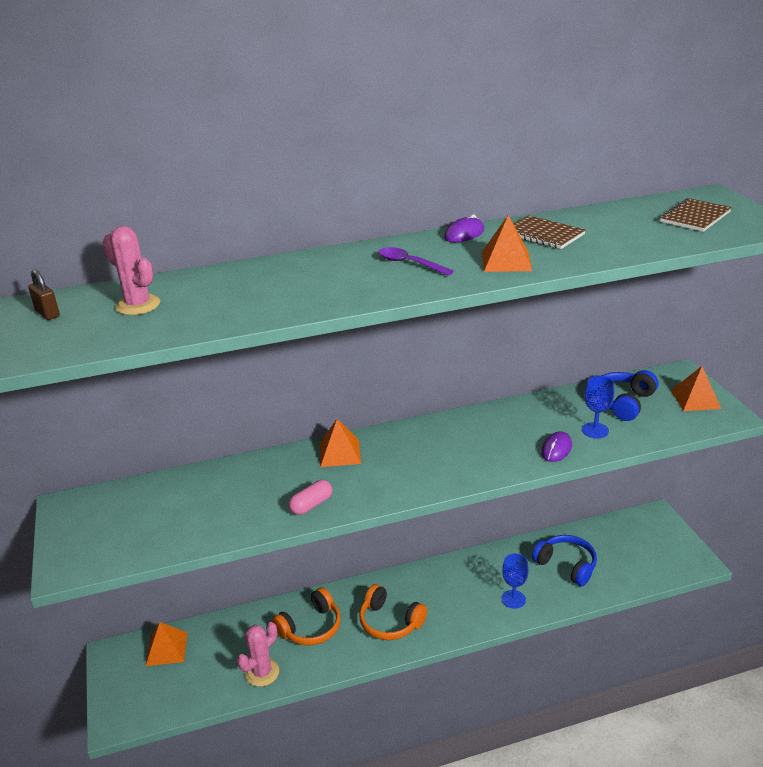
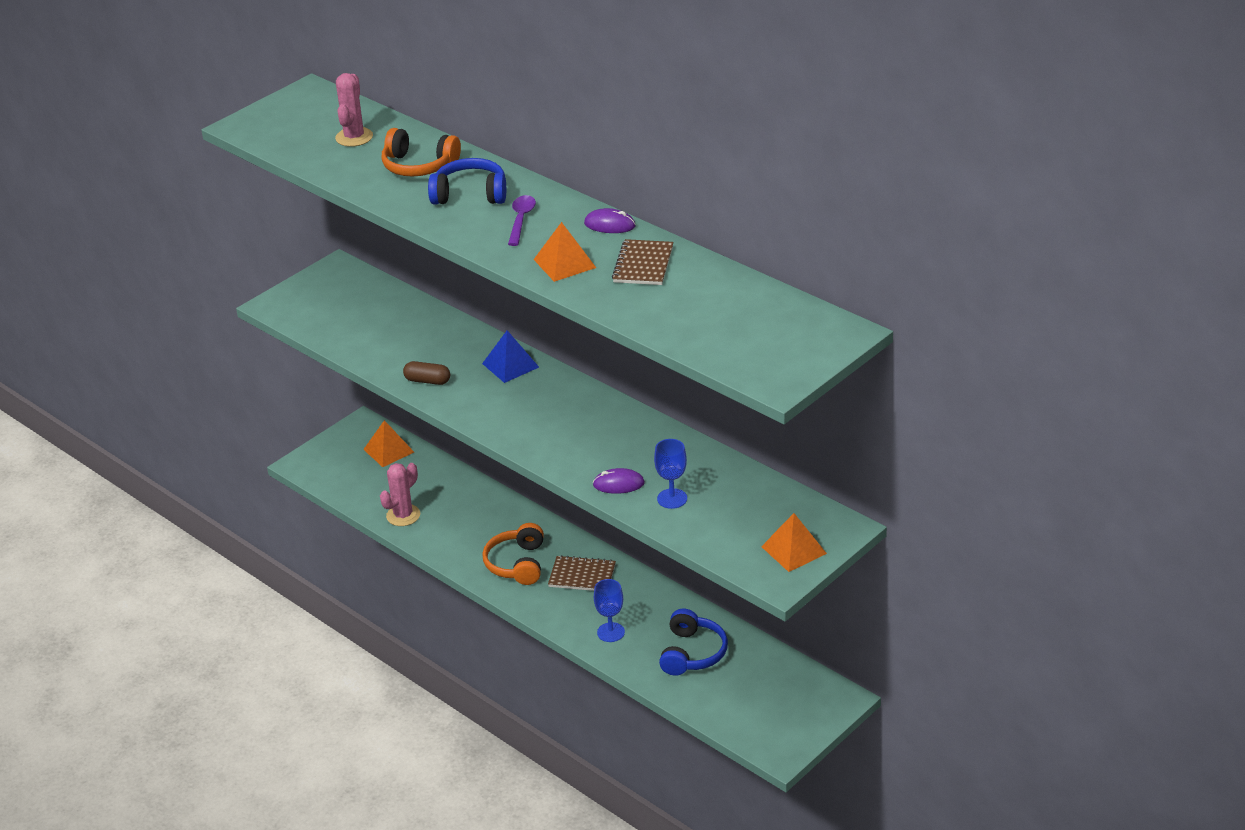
camera: 60 degrees right, 5 degrees up
(47, 313) = (315, 110): brown padlock -> none
(262, 672) = (403, 515): pink cactus -> pink cactus turned 60 degrees counterclockwise
(311, 505) = (427, 381): pink capsule -> brown capsule
(311, 627) = (473, 519): orange headphones -> orange headphones (418, 166)
(340, 453) = (510, 365): orange pyramid -> blue pyramid
(622, 402) = (742, 502): blue headphones -> blue headphones (470, 194)
(695, 217) = (764, 335): brown notebook -> brown notebook (582, 576)

